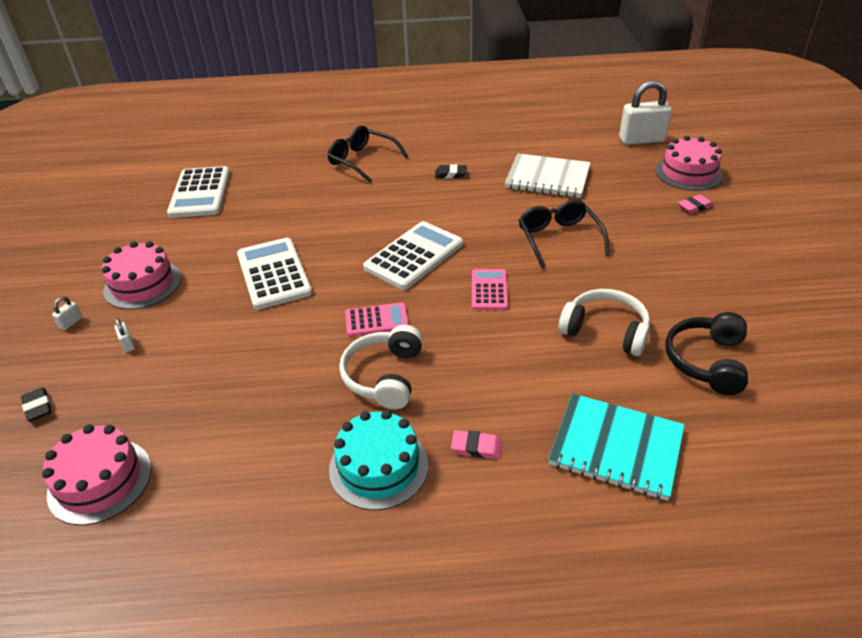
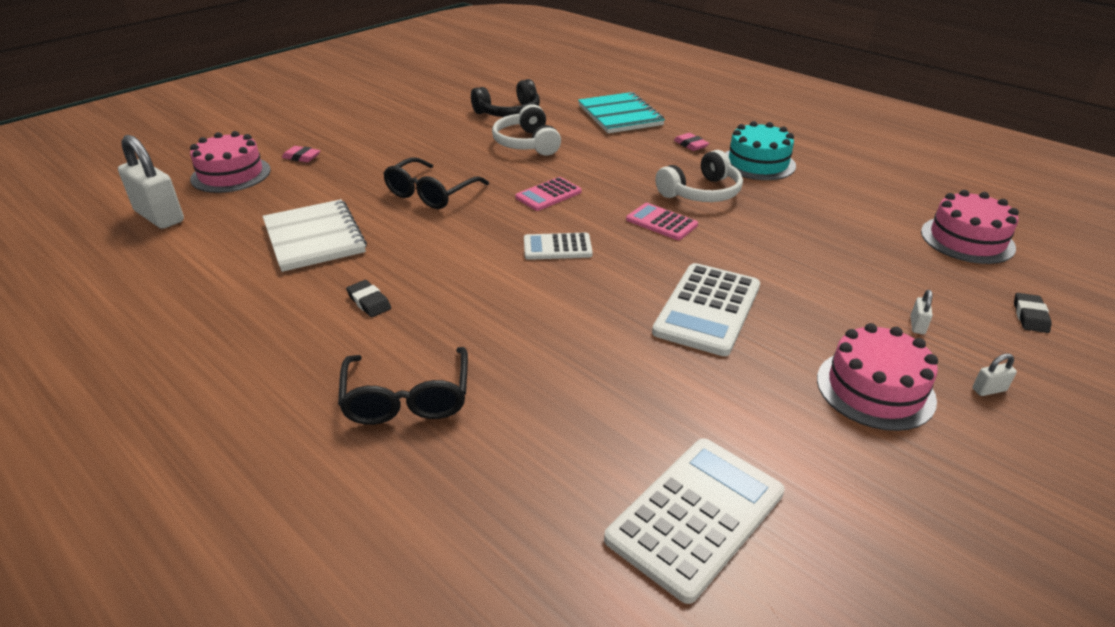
camera: 135 degrees left, 5 degrees down
(414, 256) = (557, 247): white calculator -> white calculator, size x0.59

